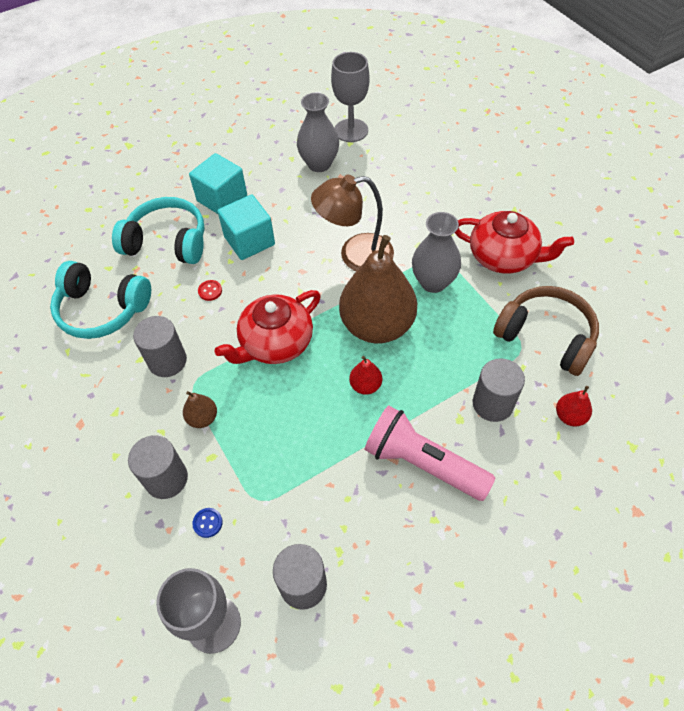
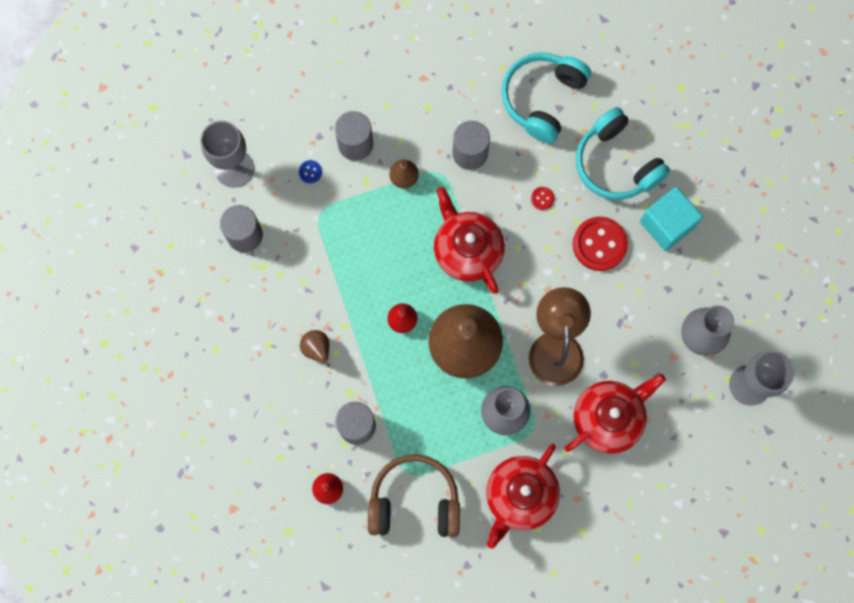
camera: 100 degrees right, 20 degrees up
(167, 242) = (616, 164): turquoise headphones -> turquoise headphones turned 120 degrees clockwise
(249, 241) = (599, 244): turquoise cube -> red button
(409, 209) = (608, 418): none -> red teapot
(422, 463) = (317, 349): pink flashlight -> brown pear
(546, 336) = (414, 501): brown headphones -> brown headphones turned 135 degrees counterclockwise

